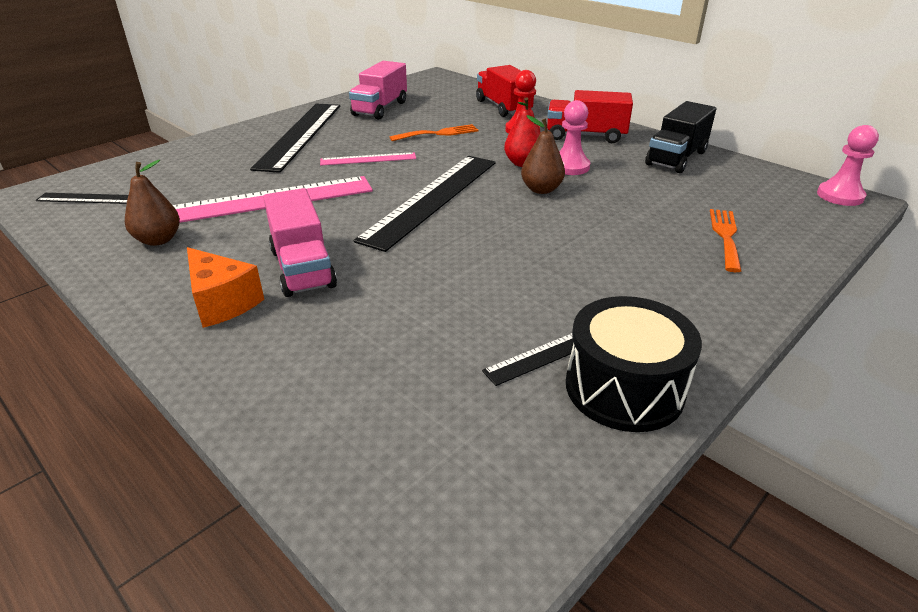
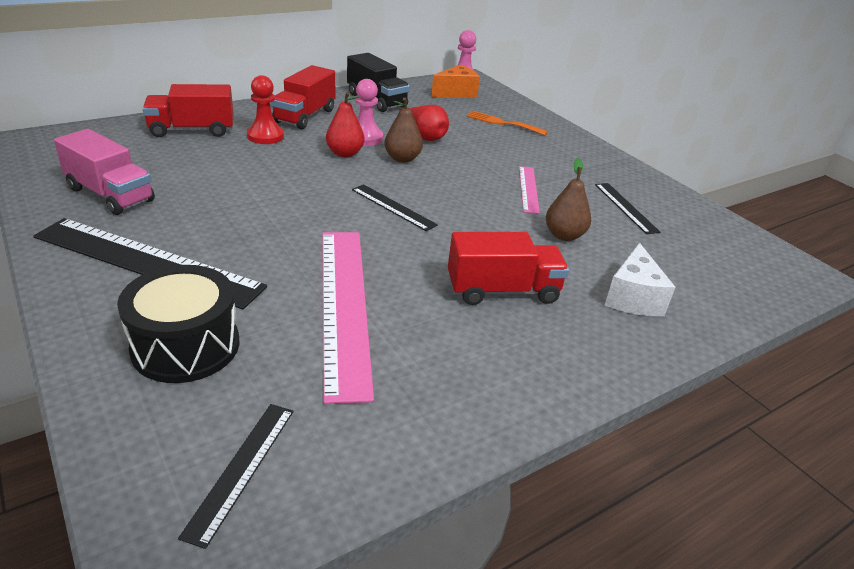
camera: 80 degrees left, 0 degrees up
(158, 240) = (411, 388): brown pear -> brown pear (564, 235)
(222, 303) = (554, 340): orange cheese -> orange cheese (456, 93)
(302, 268) = (502, 290): pink truck -> red truck
(311, 356) = (632, 298): none -> white cheese
(368, 159) = (272, 225): pink ruler -> pink ruler (528, 189)
(432, 198) = (393, 207): black ruler -> black ruler, size x0.49
(438, 133) = (234, 175): orange fork -> none
(613, 194) = (425, 137): none -> red pear
(624, 388) = (658, 196): black drum -> black drum (186, 346)

